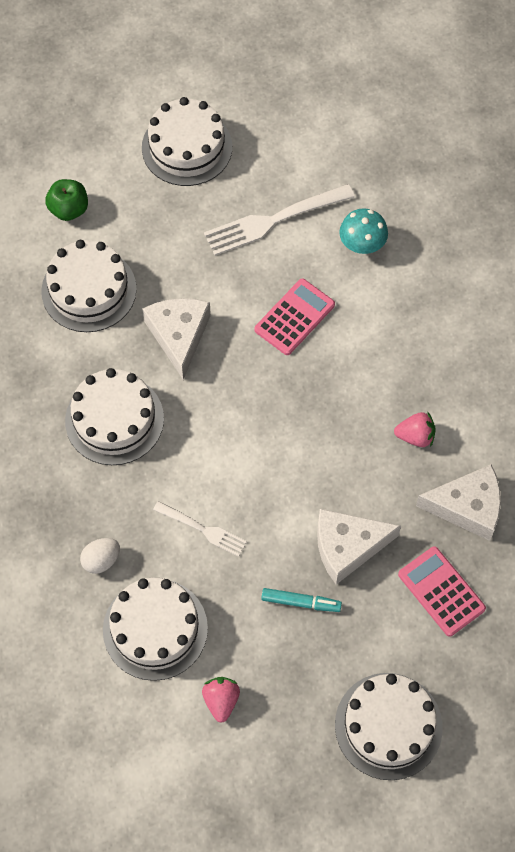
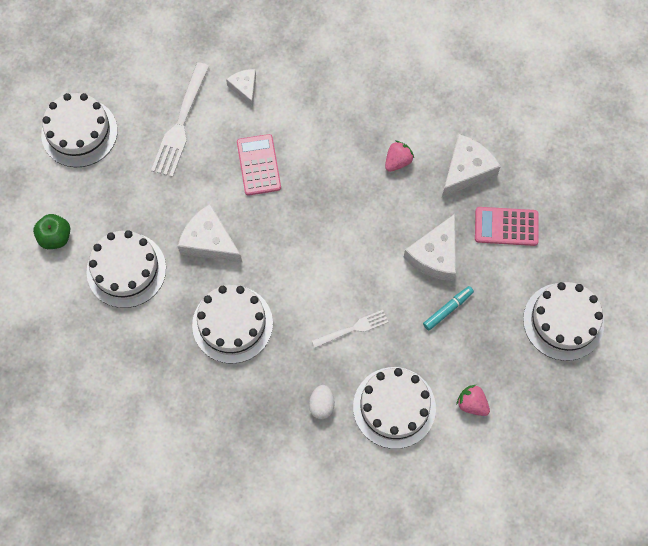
camera: 50 degrees left, 5 degrees up
(362, 244) = (244, 88): turquoise mushroom -> white cheese

